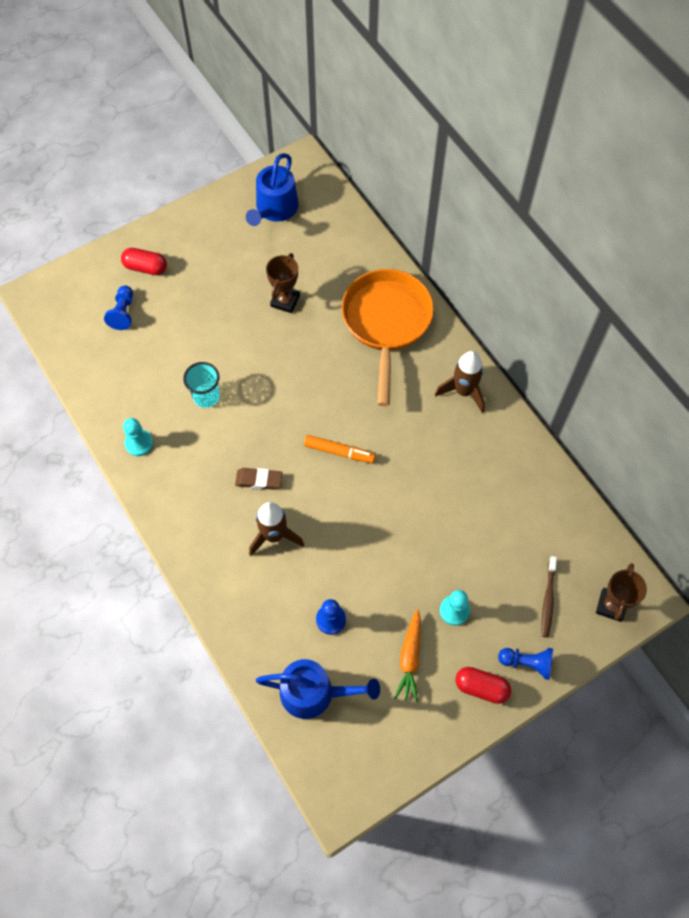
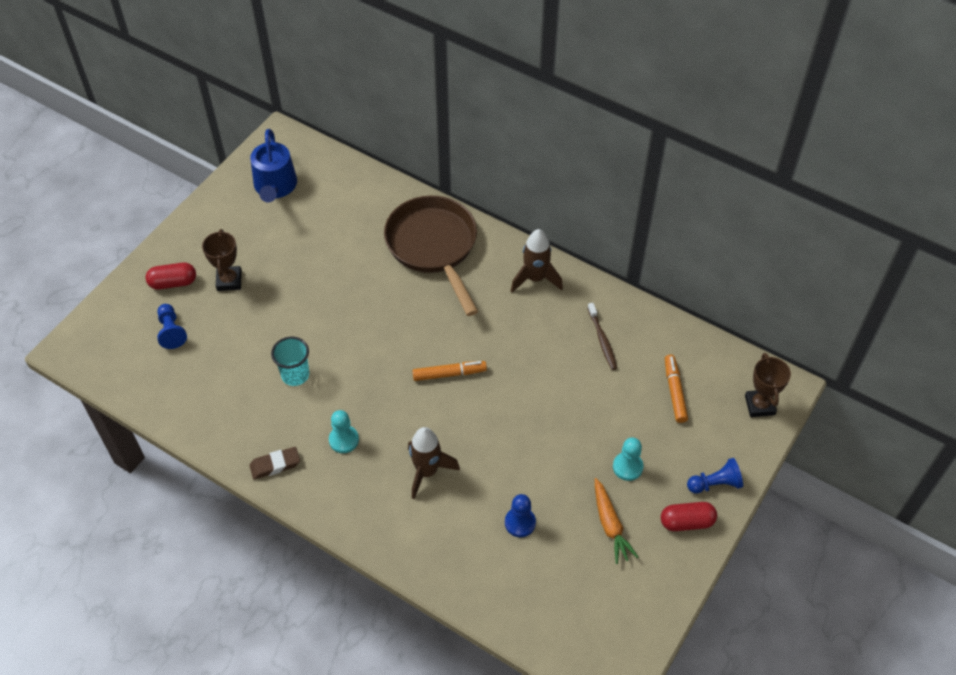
camera: 25 degrees left, 10 degrees down
(139, 443) = (250, 443): turquoise pawn -> turquoise pawn (344, 440)
(259, 480) = (386, 429): brown eraser -> brown eraser (275, 465)
(285, 301) = (327, 263): brown trophy -> brown trophy (229, 281)
(314, 693) = (538, 594): blue watering can -> none
(386, 323) = (434, 247): orange pan -> brown pan
(536, 557) = (674, 391): none -> orange marker
(548, 599) = (703, 423): brown toothbrush -> brown toothbrush (602, 340)

